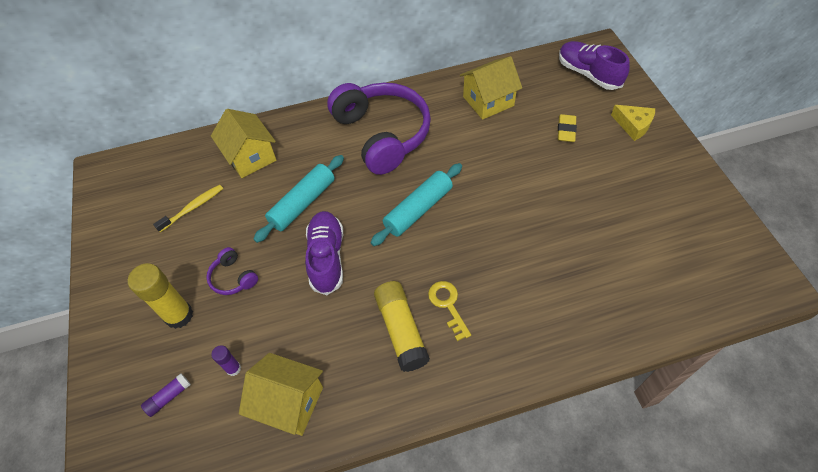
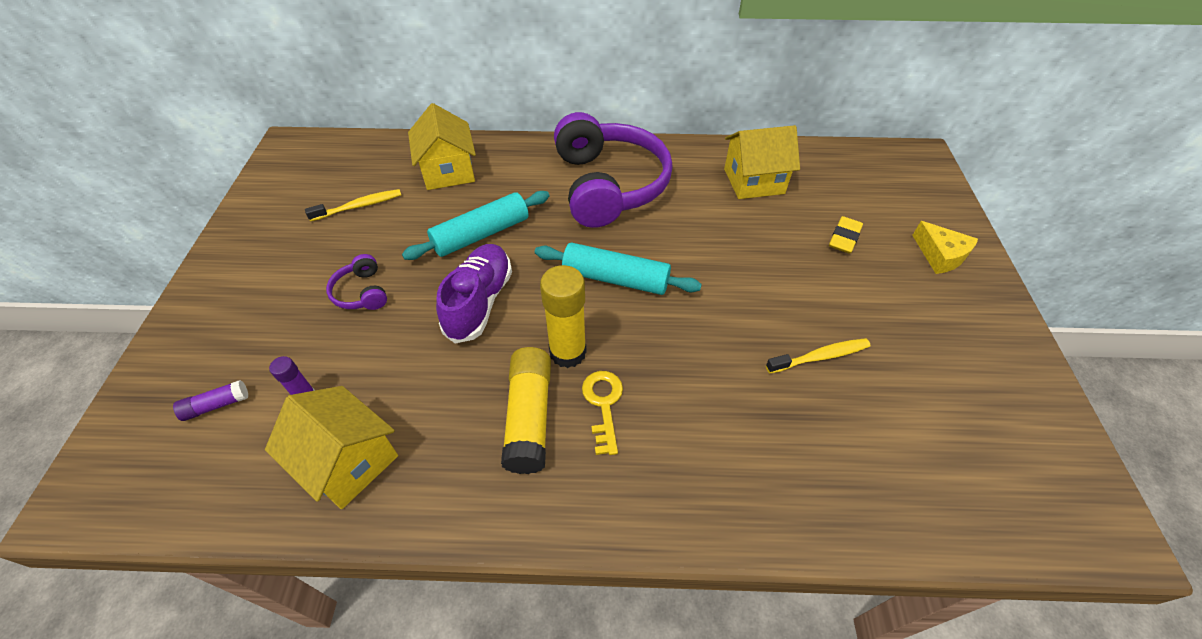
camera: 15 degrees right, 5 degrees down
(179, 315) = (280, 316): yellow glue stick -> yellow glue stick (568, 352)
(418, 210) = (615, 279): turquoise rolling pin -> turquoise rolling pin turned 45 degrees clockwise
(578, 225) = (820, 356): none -> yellow toothbrush
(588, 74) = (896, 181): purple shoe -> none

